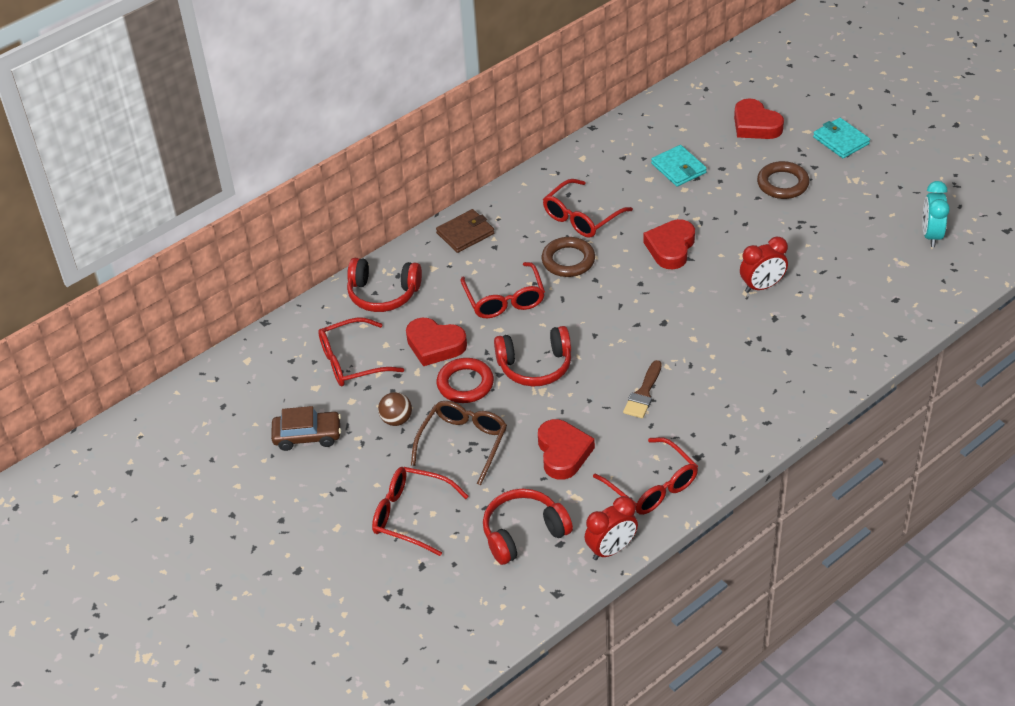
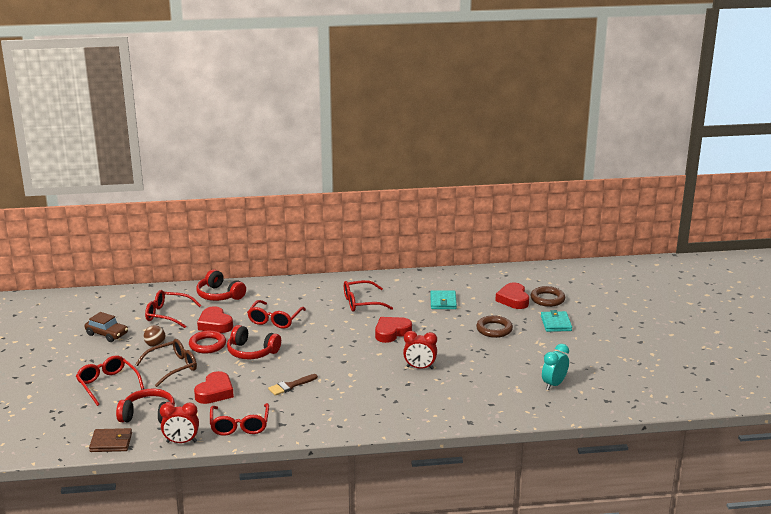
camera: 30 degrees right, 20 degrees down
(465, 233) = (293, 287): brown wallet -> brown wallet (111, 442)
(568, 260) = (329, 317): brown ring -> brown ring (547, 299)

